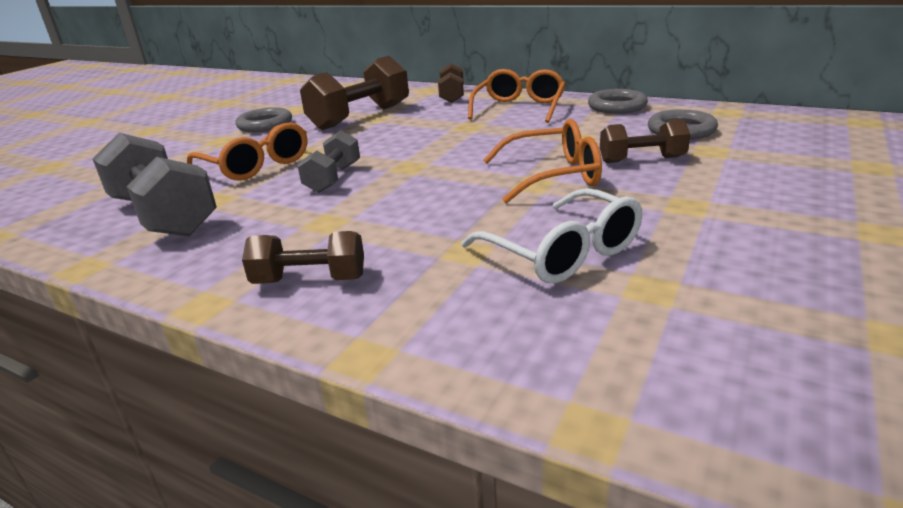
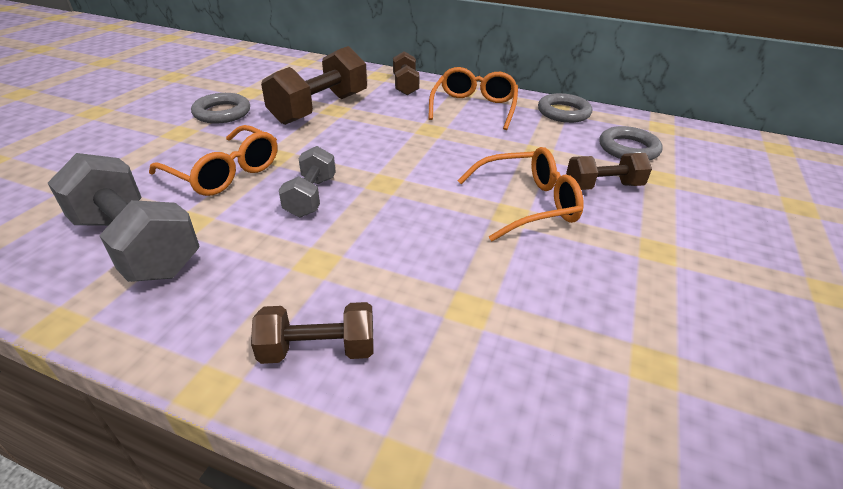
camera: 10 degrees left, 10 degrees up
(562, 252) = (561, 313): white glasses -> none

